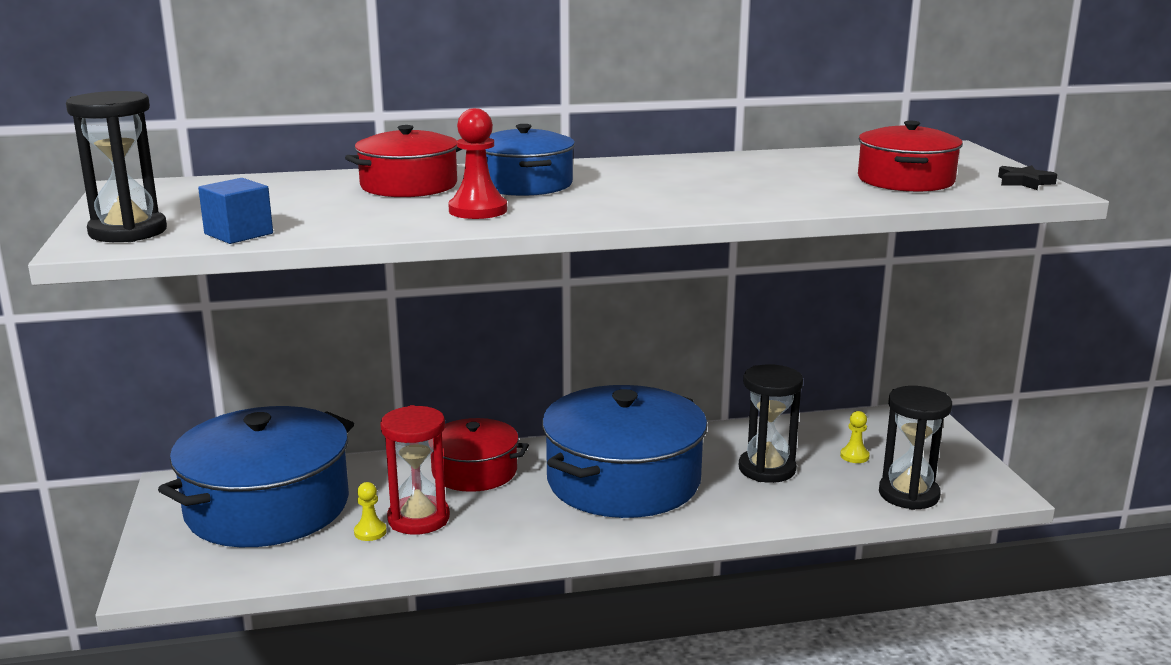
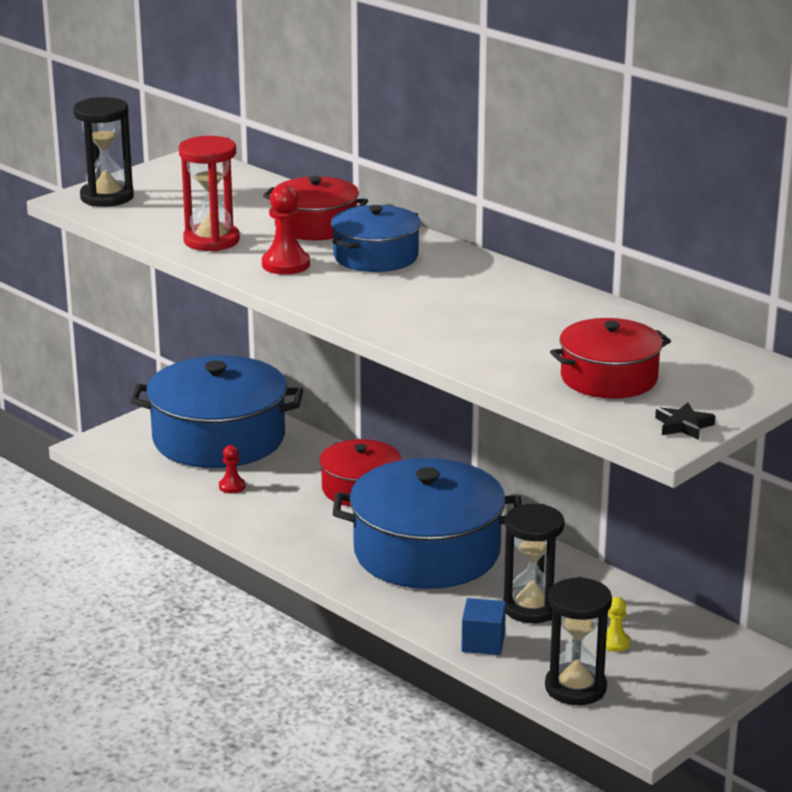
camera: 55 degrees right, 5 degrees up
(238, 234) = (141, 223): blue cube -> blue cube (483, 643)
(370, 532) = (232, 486): yellow pawn -> red pawn
(418, 519) = (269, 496): red hourglass -> red hourglass (211, 241)

